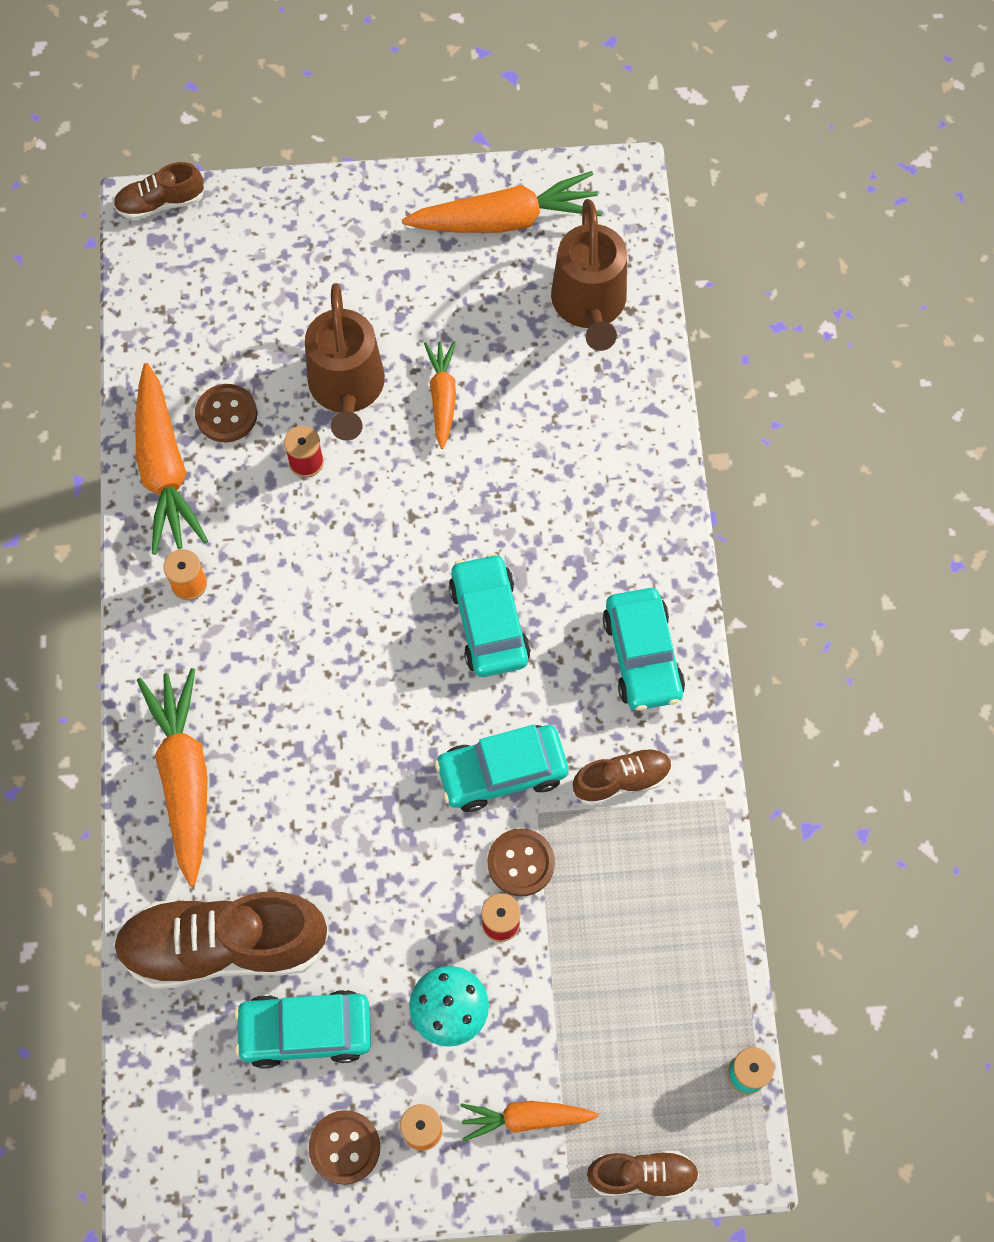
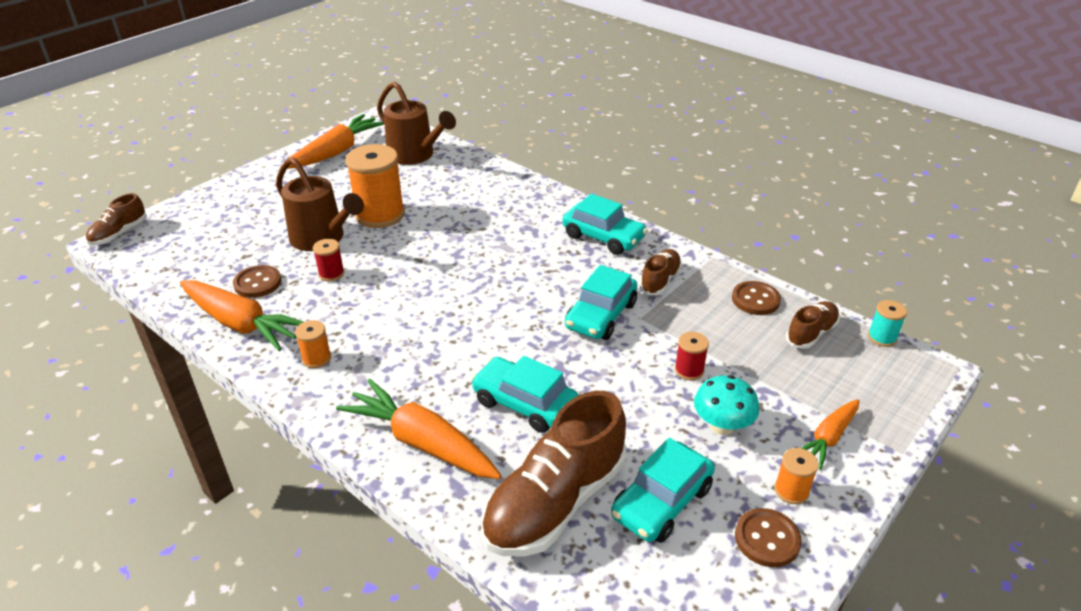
camera: 45 degrees left, 30 degrees down
(442, 397) = (380, 215): orange carrot -> orange spool
(489, 622) = (514, 270): turquoise car -> turquoise car (524, 403)
(521, 863) = (662, 341): brown button -> brown button (755, 300)
(642, 1175) = (912, 413): brown shoe -> brown shoe (811, 333)

